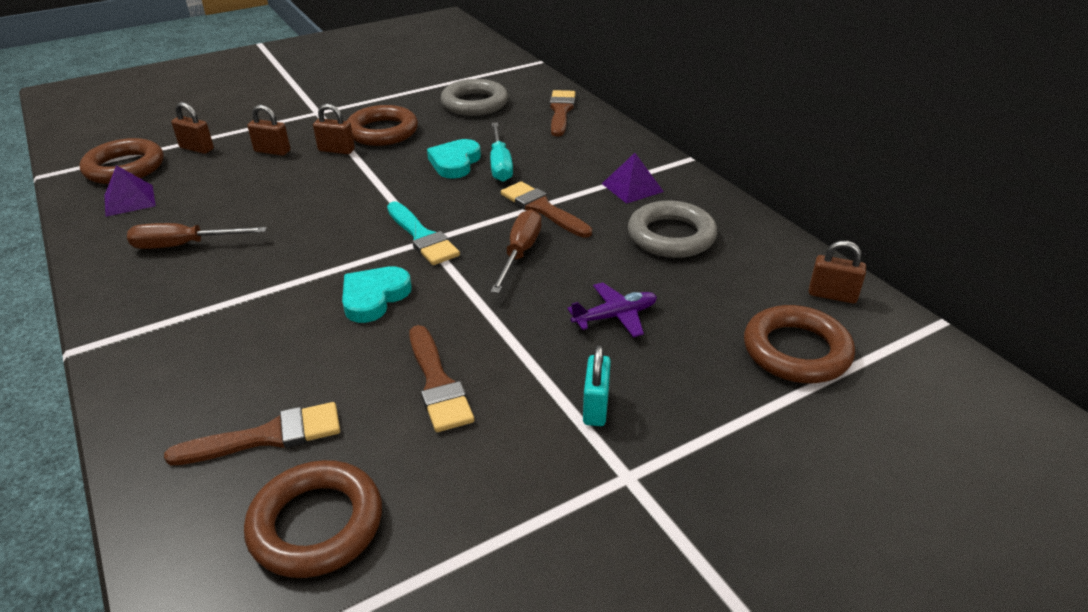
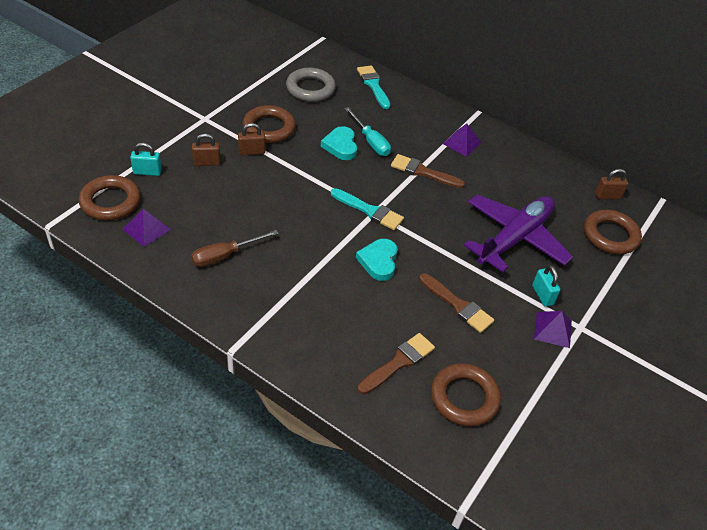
camera: 30 degrees left, 10 degrees up
(197, 148) = (147, 172): brown padlock -> turquoise padlock
(520, 253) = (435, 208): brown screwdriver -> none
(561, 111) = (373, 85): brown brush -> turquoise brush
(571, 465) = (553, 329): none -> purple pyramid
(615, 316) = (514, 238): purple plane -> purple plane, size x2.28
(671, 236) = (507, 175): grey ring -> none

